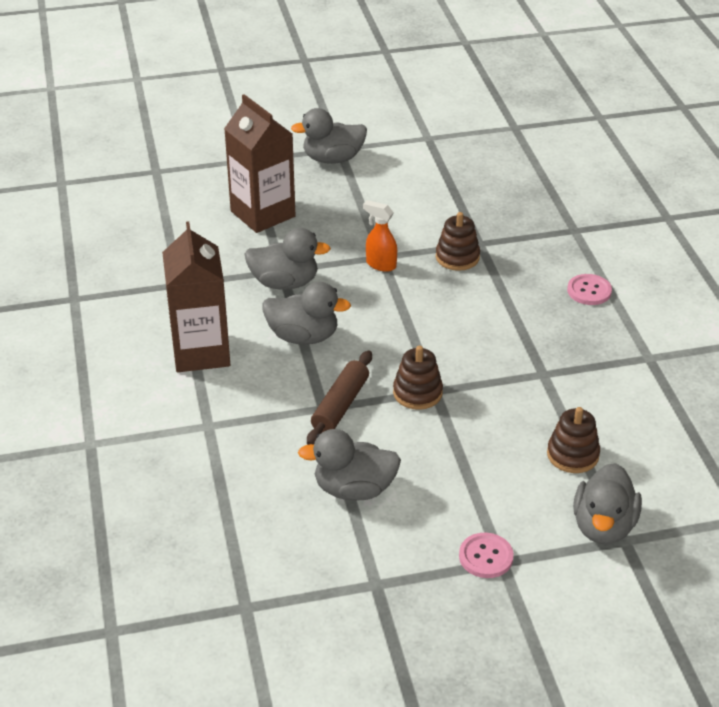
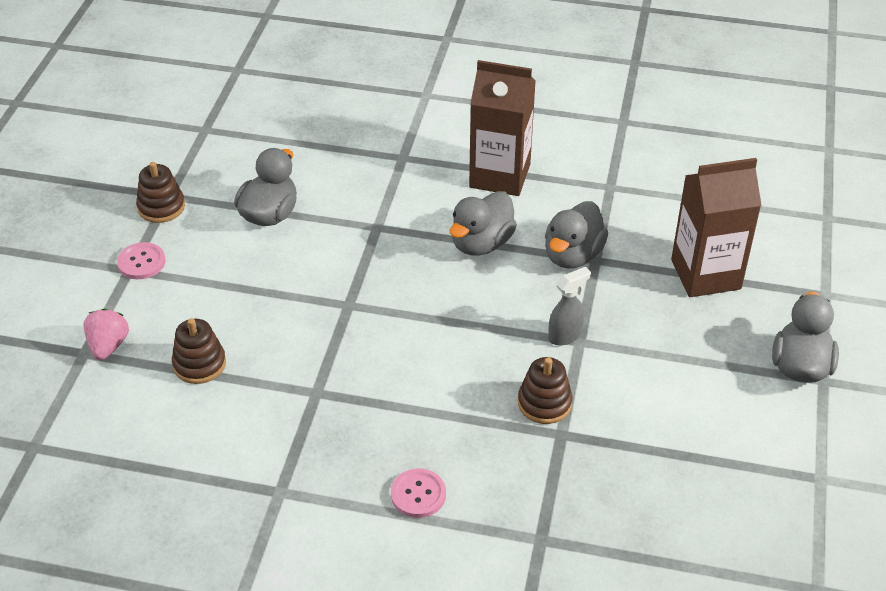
camera: 115 degrees right, 5 degrees up
(340, 405) = (372, 238): brown rolling pin -> none
(380, 264) = (565, 335): orange spray bottle -> grey spray bottle
(417, 393) = (353, 292): brown stacking toy -> brown stacking toy (161, 207)
(603, 526) = (108, 346): grey duck -> pink strawberry

